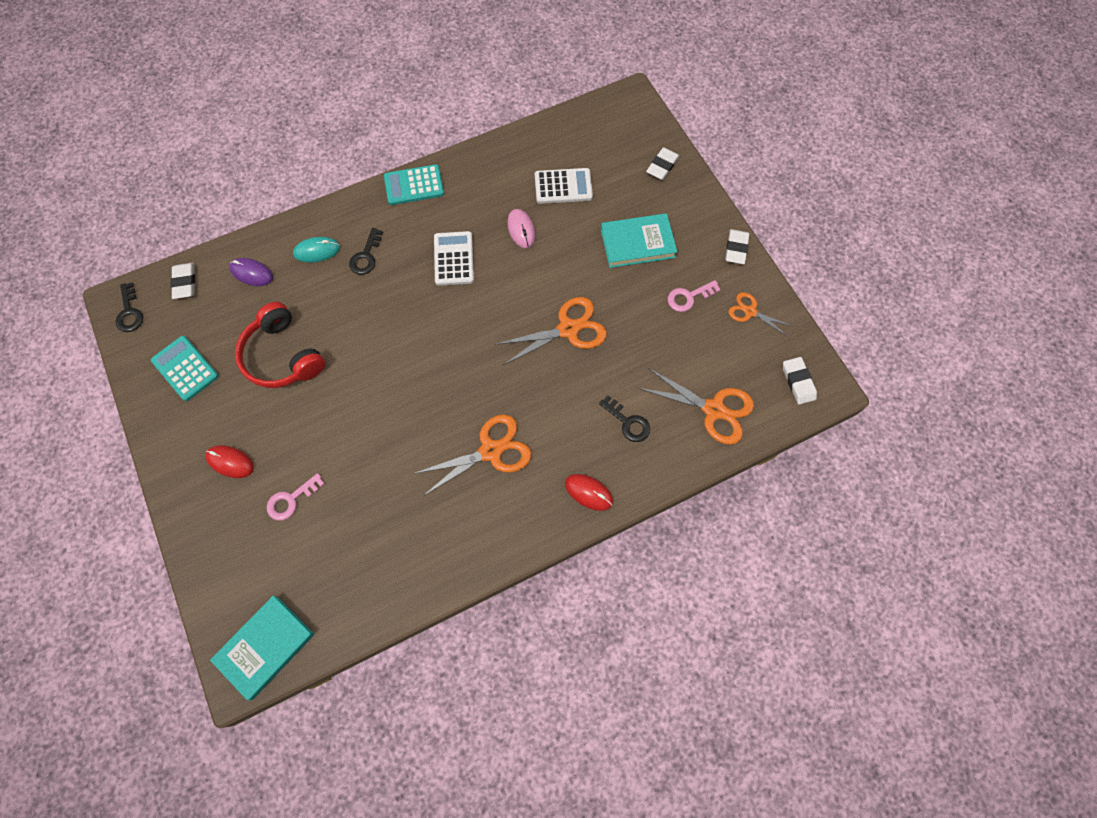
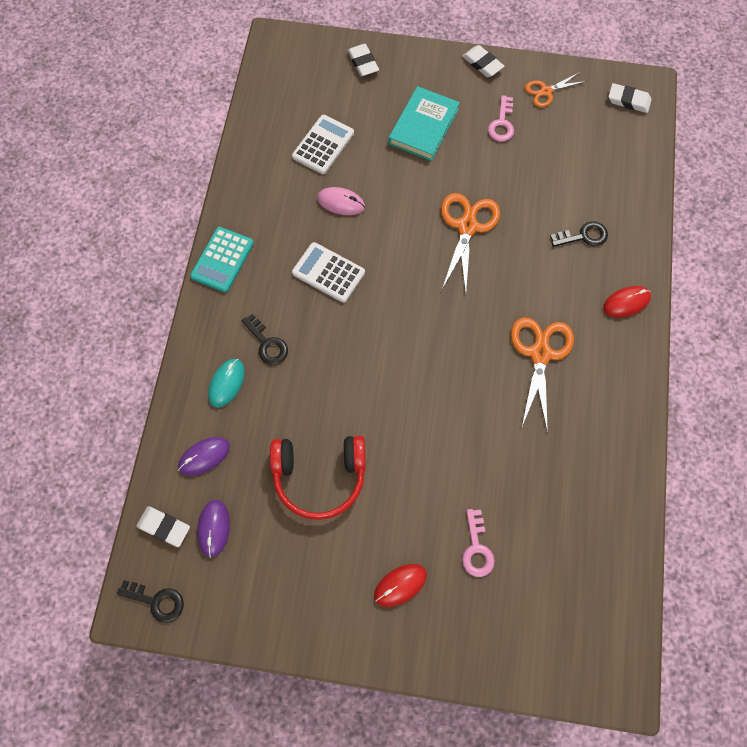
camera: 55 degrees left, 0 degrees up
(185, 368) = (266, 577): turquoise calculator -> none
(202, 313) = (214, 528): none -> purple mouse
(265, 647) = (607, 648): turquoise book -> none
(713, 409) = (613, 170): orange scissors -> none

